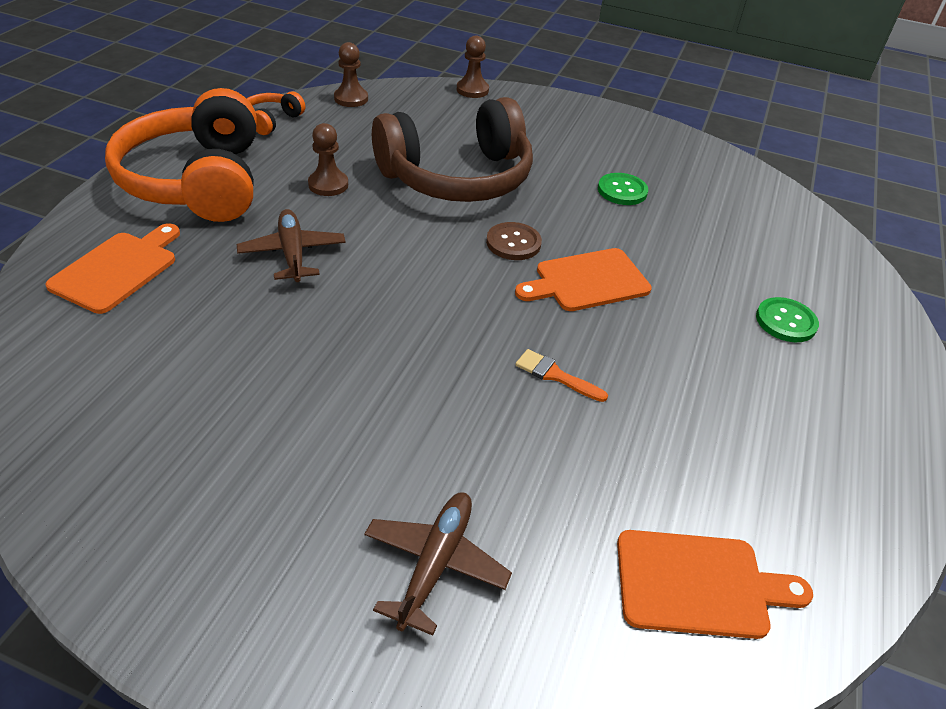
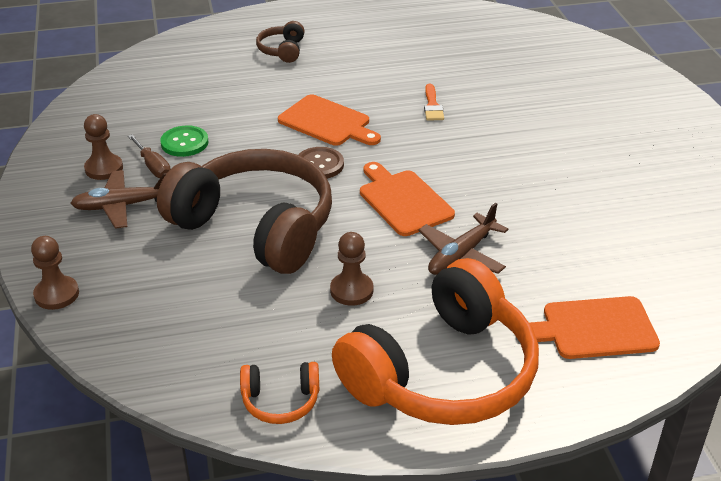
camera: 120 degrees left, 5 degrees down
(351, 99) = (166, 372): brown pawn -> brown pawn (104, 168)
(435, 564) = (593, 96): brown plane -> brown plane (122, 206)
(596, 165) = (153, 166): none -> brown screwdriver
(699, 584) = (506, 37): orange cutting board -> orange cutting board (403, 201)
(786, 321) = (282, 50): green button -> brown headphones

